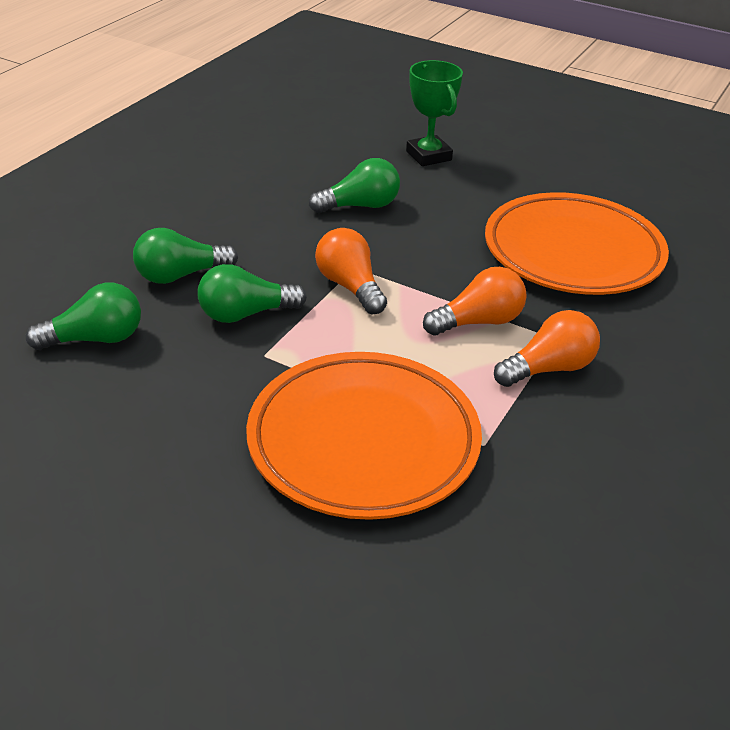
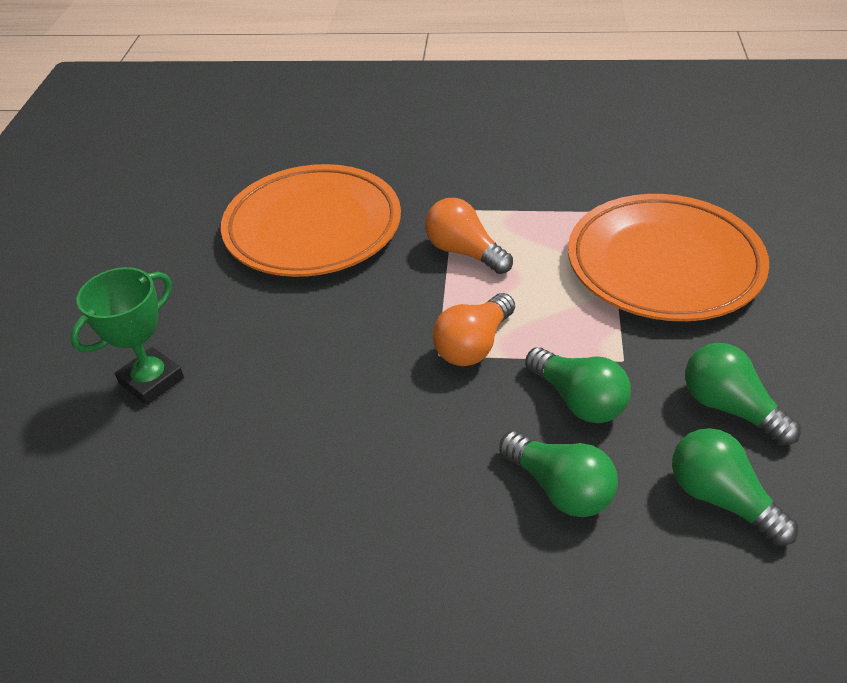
camera: 110 degrees left, 5 degrees up
(360, 206) = (311, 396): green light bulb -> green light bulb (730, 408)
(548, 368) = (496, 204): orange light bulb -> none

